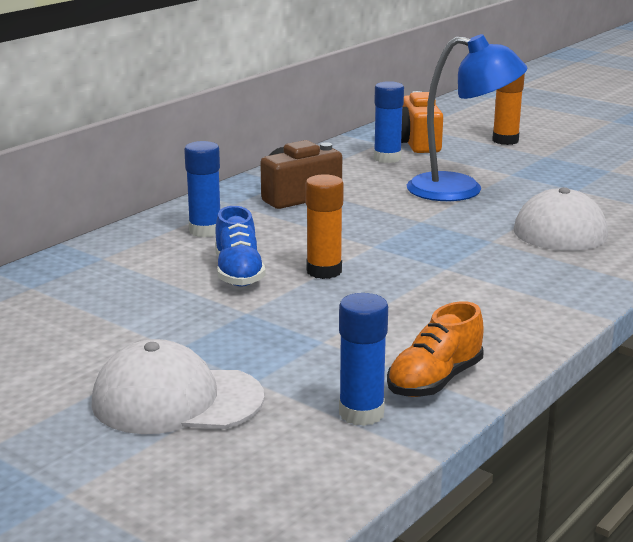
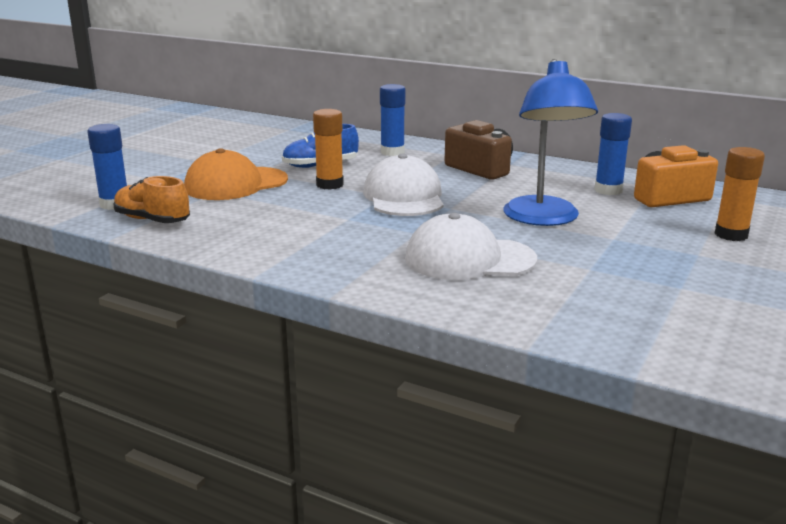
camera: 80 degrees right, 0 degrees up
(176, 400) = (143, 167): white cap -> white cap (404, 197)
(299, 327) = (236, 184): none -> orange cap

